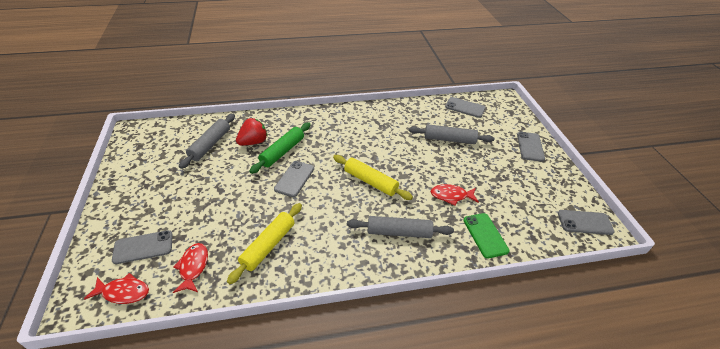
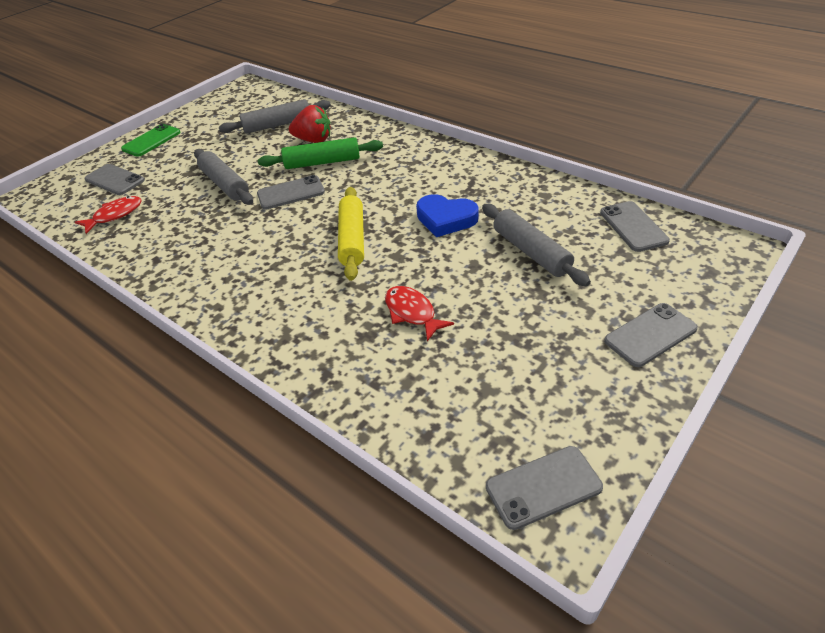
camera: 55 degrees right, 0 degrees up
(123, 292) = (60, 203): red fish -> none
(268, 245) = (179, 235): yellow rolling pin -> none
(395, 145) = (446, 219): none -> blue heart
(399, 232) = (292, 306): grey rolling pin -> grey rolling pin (225, 184)
(485, 235) = (372, 382): green phone -> green phone (151, 141)
(585, 222) = (543, 487): grey phone -> grey phone turned 75 degrees counterclockwise

